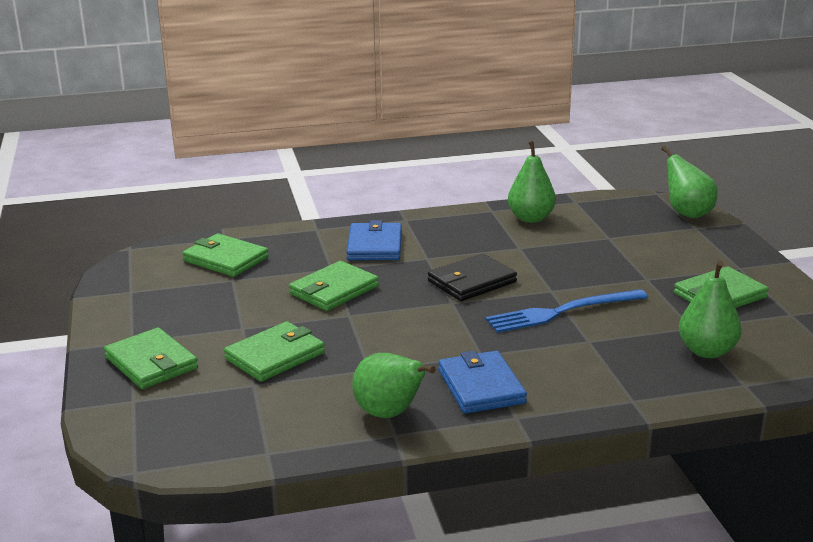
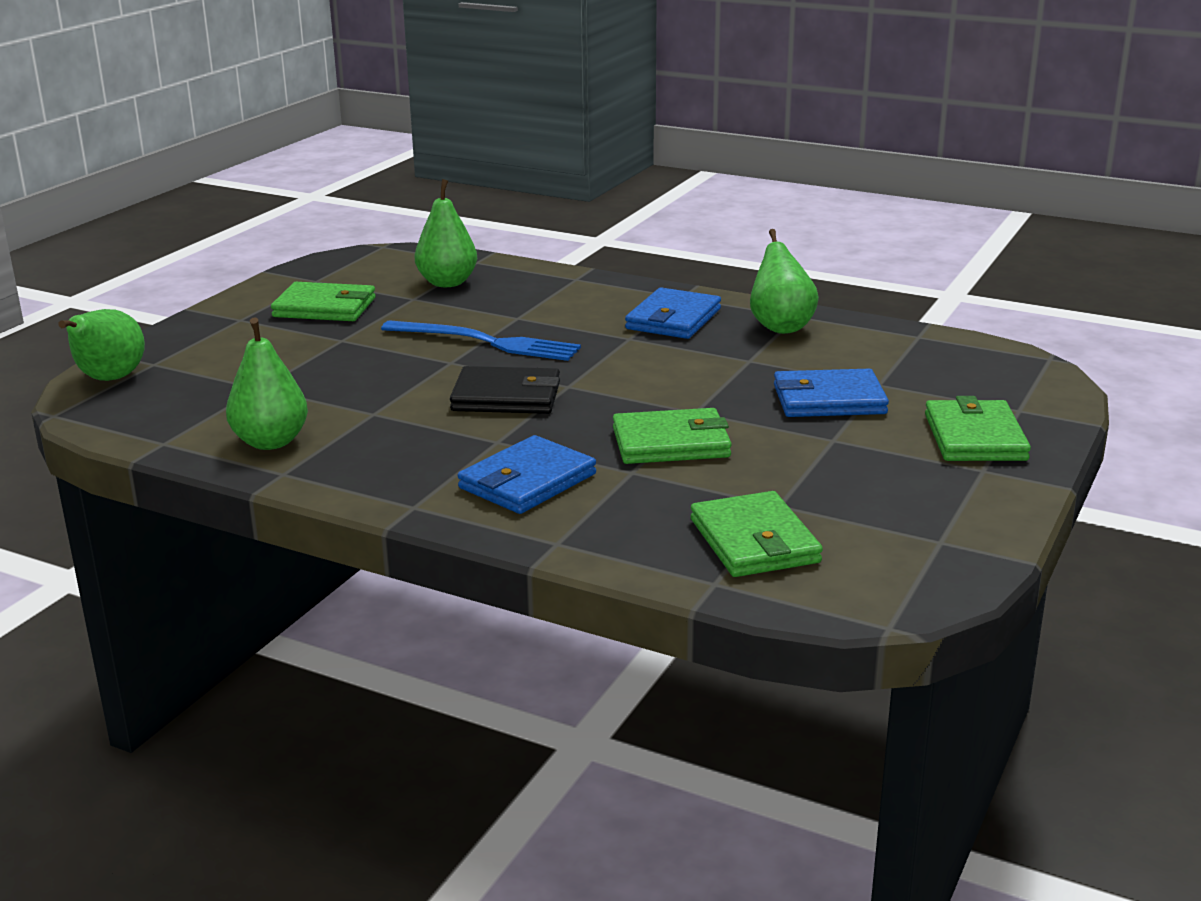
camera: 140 degrees left, 0 degrees up
(275, 356) = (828, 400): green wallet -> blue wallet

